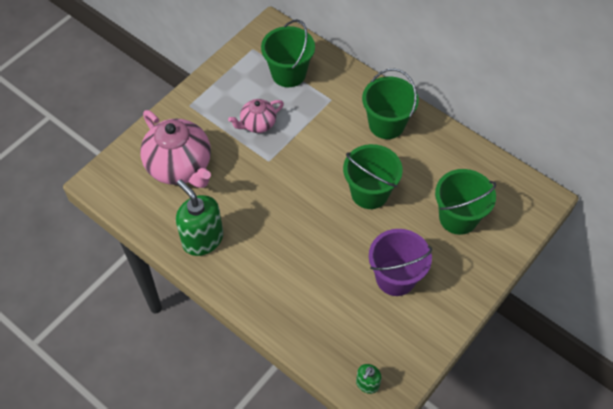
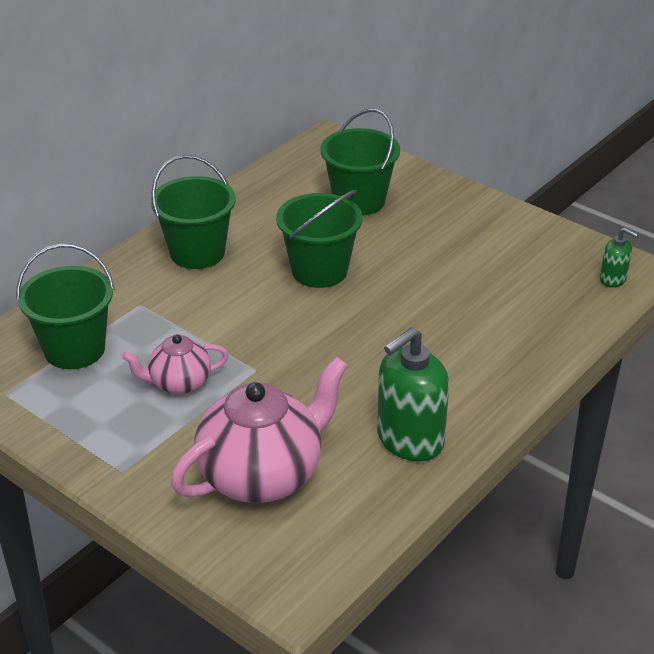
camera: 90 degrees left, 20 degrees down
(257, 124) = (179, 383): pink teapot -> pink teapot turned 105 degrees clockwise
(395, 277) = (455, 253): purple bucket -> none

